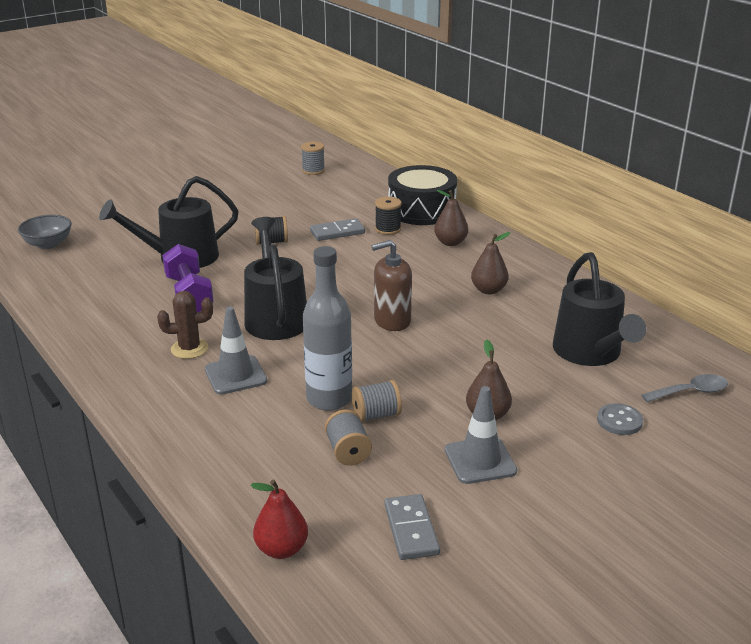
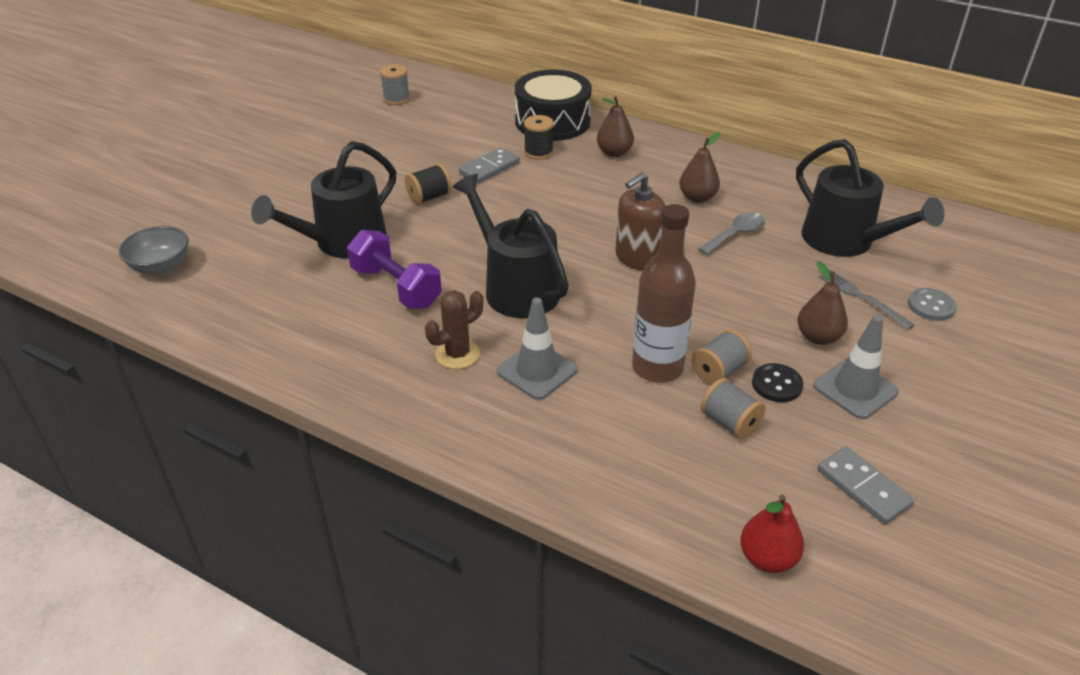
camera: 25 degrees left, 10 degrees up
(329, 399) = (657, 368): grey bottle -> brown bottle
(415, 438) = (776, 384): none -> black button
(560, 398) = (862, 298): none -> grey fork
(691, 392) = (959, 257): grey spoon -> grey spoon (735, 234)

